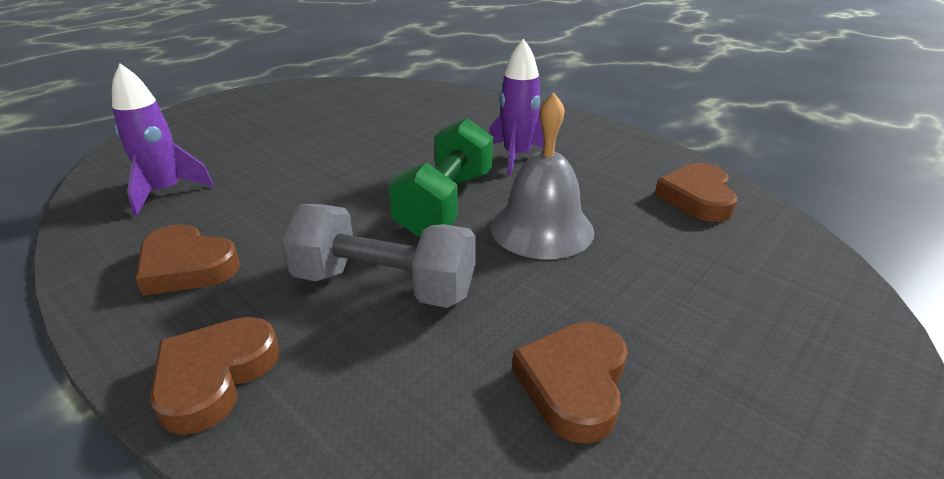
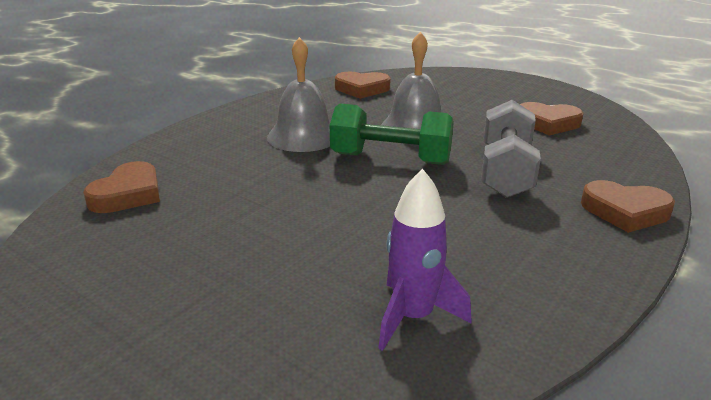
camera: 95 degrees left, 5 degrees down
(187, 266) = (535, 255): brown heart -> brown heart (128, 194)
(517, 156) = (303, 136): purple rocket -> grey bell

